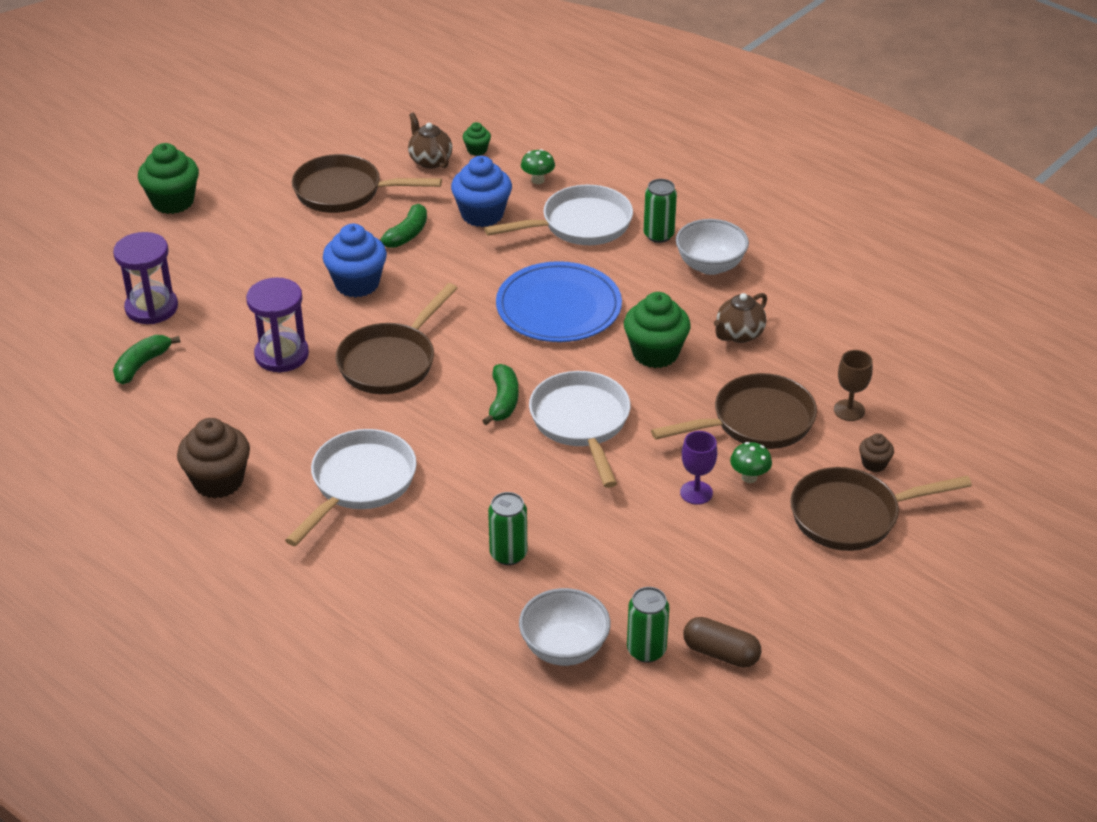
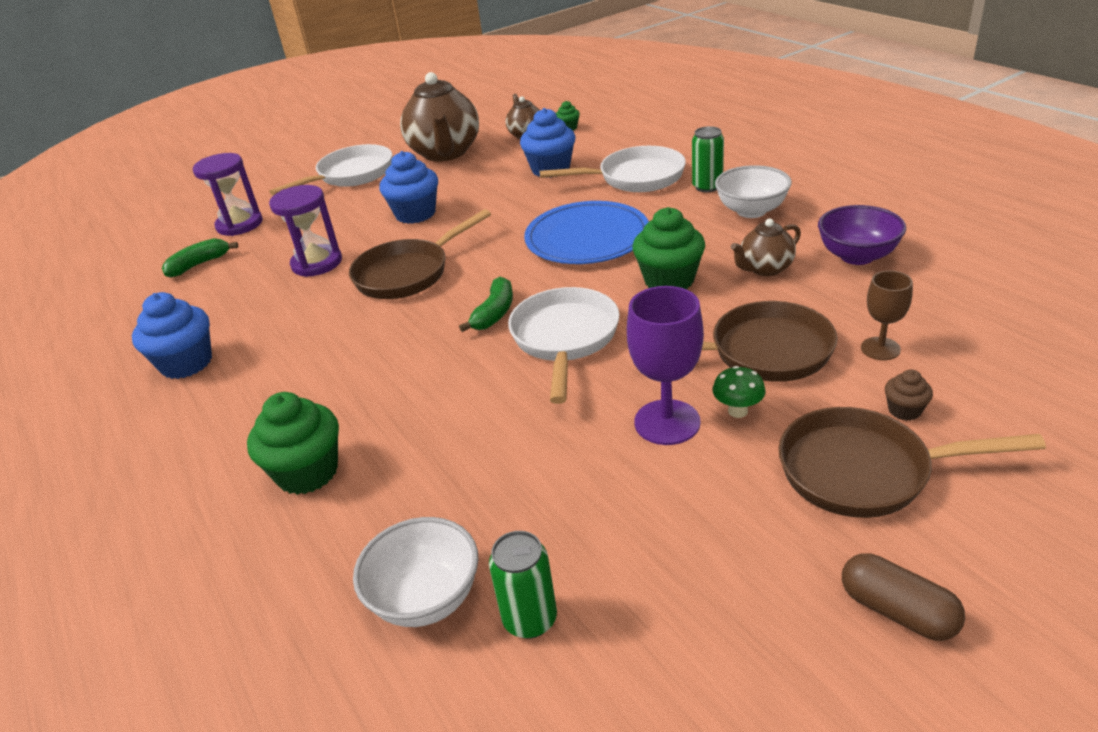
camera: 20 degrees right, 5 degrees down
(173, 201) = (310, 157): green cupcake -> green cupcake (307, 472)
(218, 481) = (186, 363): brown cupcake -> blue cupcake
(345, 192) = (445, 153): brown pan -> brown teapot
(359, 484) = (311, 378): white pan -> white pan (351, 175)
(406, 235) = (478, 181): green banana -> none
(508, 554) = (420, 468): green can -> none
(538, 180) = (611, 147): green mushroom -> none
(696, 493) = (667, 422): purple goblet -> purple goblet, size x1.65
(721, 653) = (631, 641): brown capsule -> brown capsule (897, 611)
(816, 316) = (857, 256): none -> purple bowl

